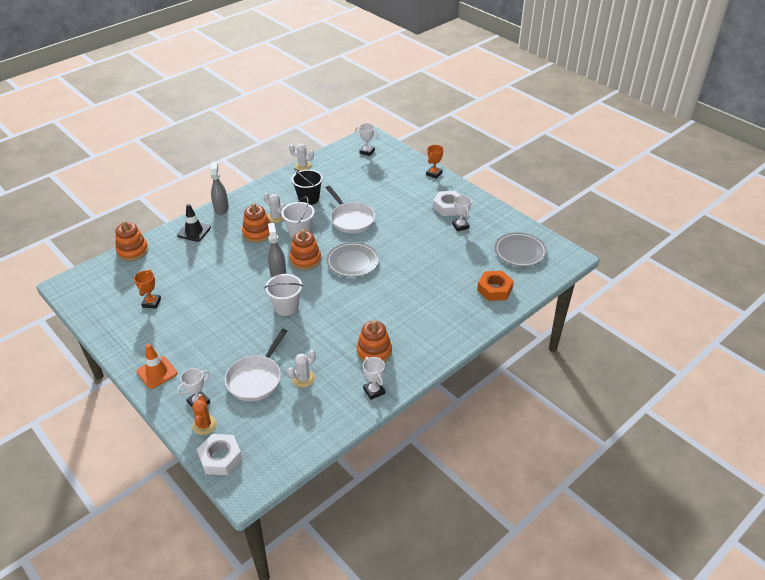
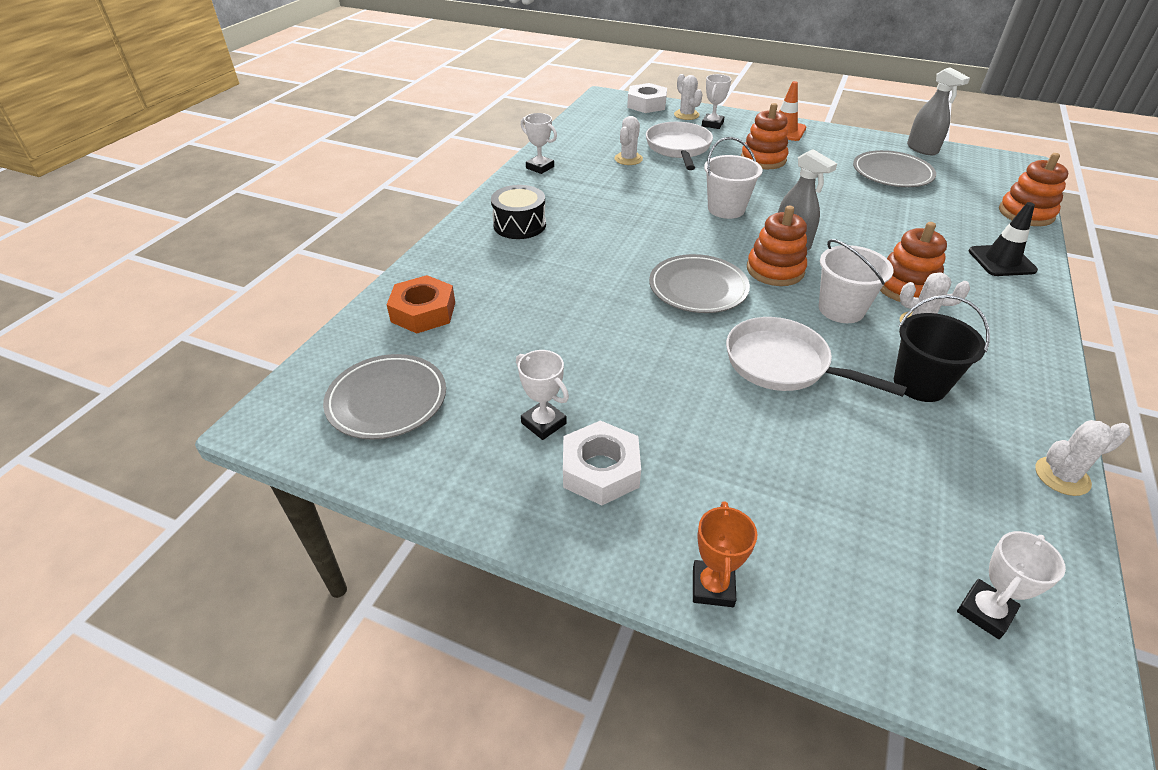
camera: 155 degrees right, 0 degrees up
(151, 303) = (892, 173): orange trophy -> grey plate
(204, 425) = (686, 115): orange cactus -> white cactus
(221, 208) = (1033, 310): grey spray bottle -> grey spray bottle (922, 149)
(367, 152) = (985, 612): white trophy -> white trophy turned 45 degrees counterclockwise
(374, 351) = (567, 196): orange stacking toy -> orange stacking toy (763, 159)
(418, 335) = (519, 225): none -> black drum

